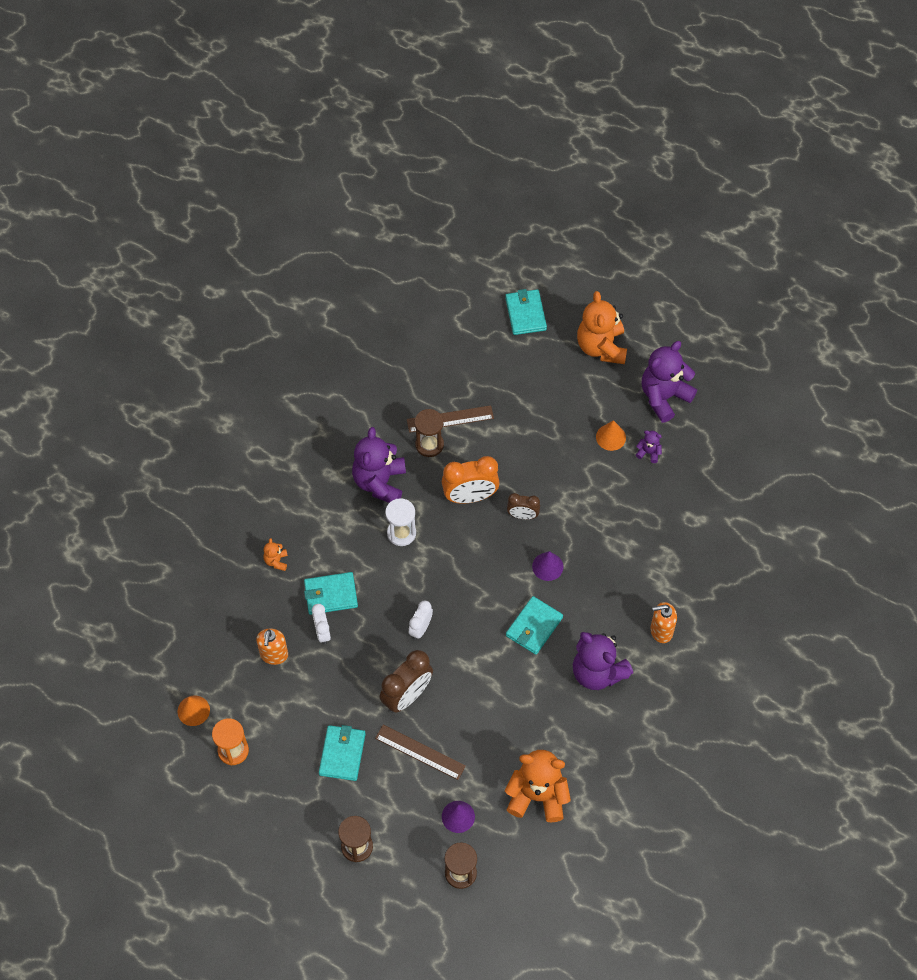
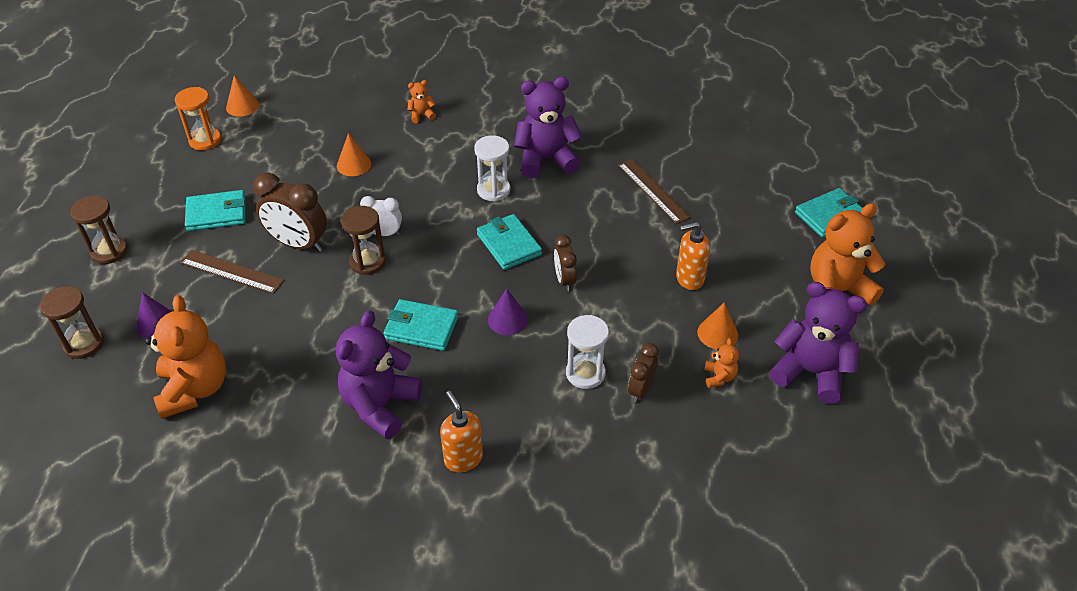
camera: 70 degrees right, 15 degrees down
(274, 655) = (317, 140): orange soap dispenser -> orange soap dispenser (689, 278)
(322, 632) = (354, 164): white clock -> orange cone
(331, 595) = (399, 159): turquoise wallet -> turquoise wallet (509, 244)
(420, 752) = (232, 271): brown ruler -> brown ruler turned 75 degrees counterclockwise
(429, 445) = (612, 183): brown hourglass -> brown hourglass (367, 262)
(470, 496) = (566, 230): orange clock -> none
(616, 533) = (585, 373): none -> white hourglass
(642, 504) = (641, 390): none -> brown clock
(648, 452) = (719, 377): purple teddy bear -> orange teddy bear

